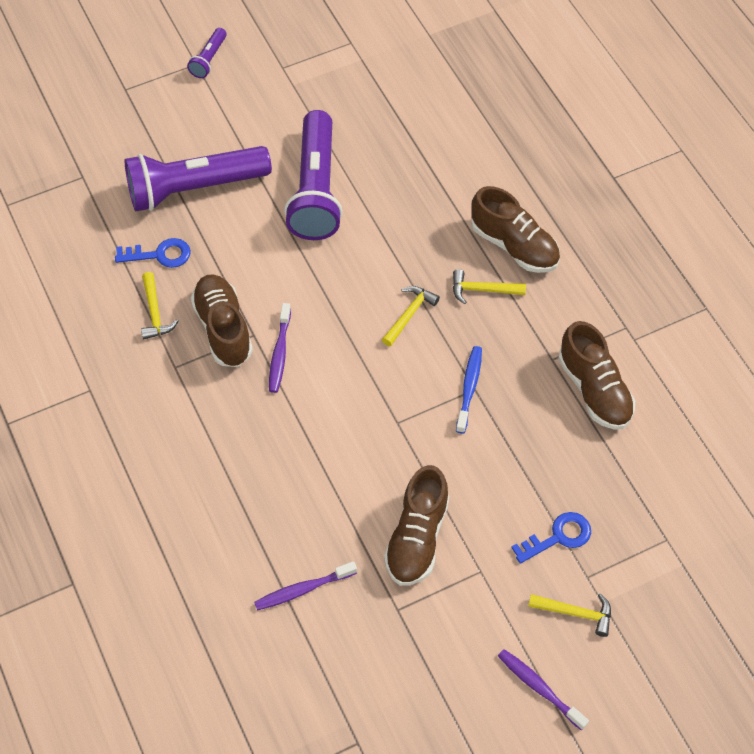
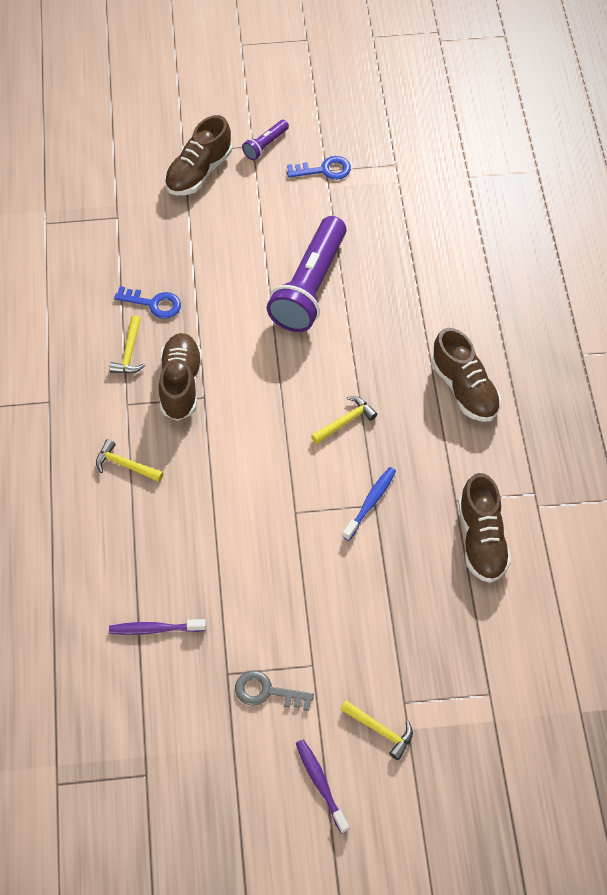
camera: 20 degrees right, 0 degrees up
(194, 188) = (206, 255): purple flashlight -> none
(279, 353) = (219, 420): purple toothbrush -> none
(417, 538) = (270, 618): brown shoe -> brown shoe (199, 172)
(446, 614) = (267, 692): none -> grey key
(482, 290) = (419, 419): yellow hammer -> yellow hammer (125, 465)
(558, 537) = (393, 659): blue key -> blue key (324, 170)

